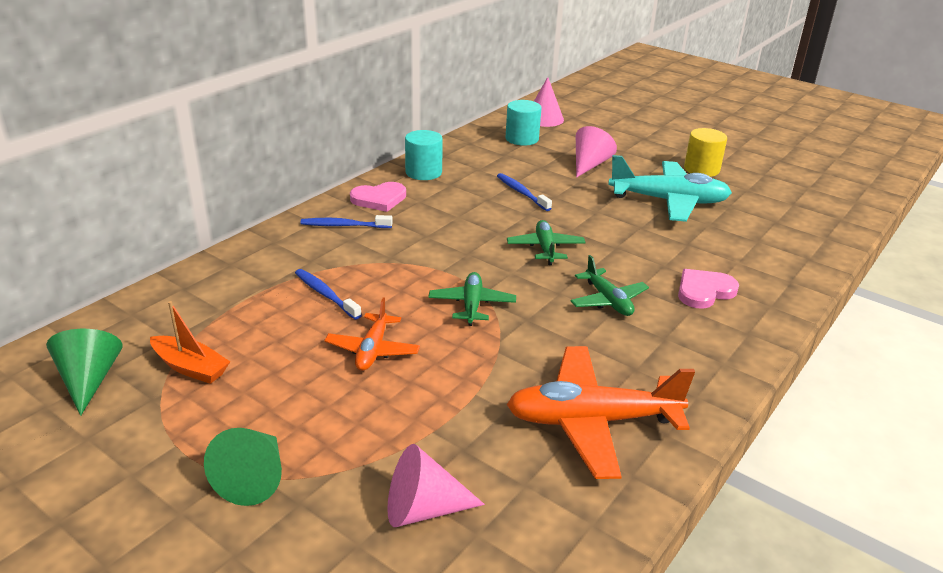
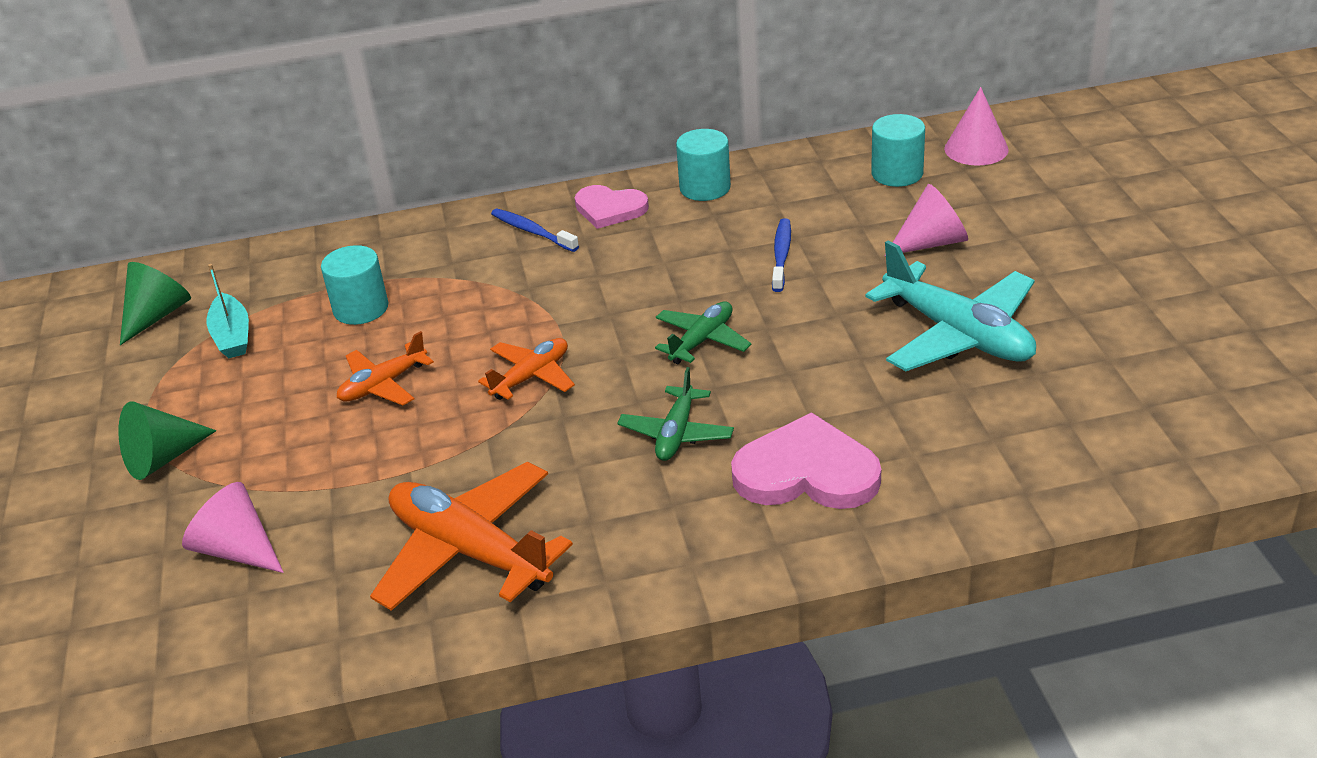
camera: 45 degrees right, 5 degrees up
(190, 367) = (232, 336): orange boat -> turquoise boat
(280, 310) = (361, 308): none -> turquoise cylinder
(325, 294) = (417, 307): blue toothbrush -> none
(472, 305) = (531, 377): green plane -> orange plane
(701, 169) = (1089, 303): yellow cylinder -> none
(704, 291) = (806, 472): pink heart -> pink heart, size x1.52

